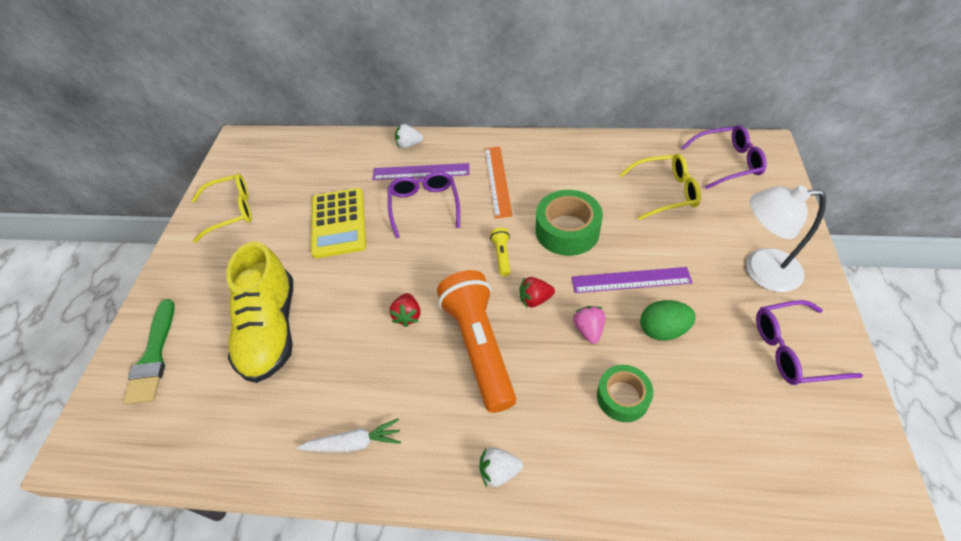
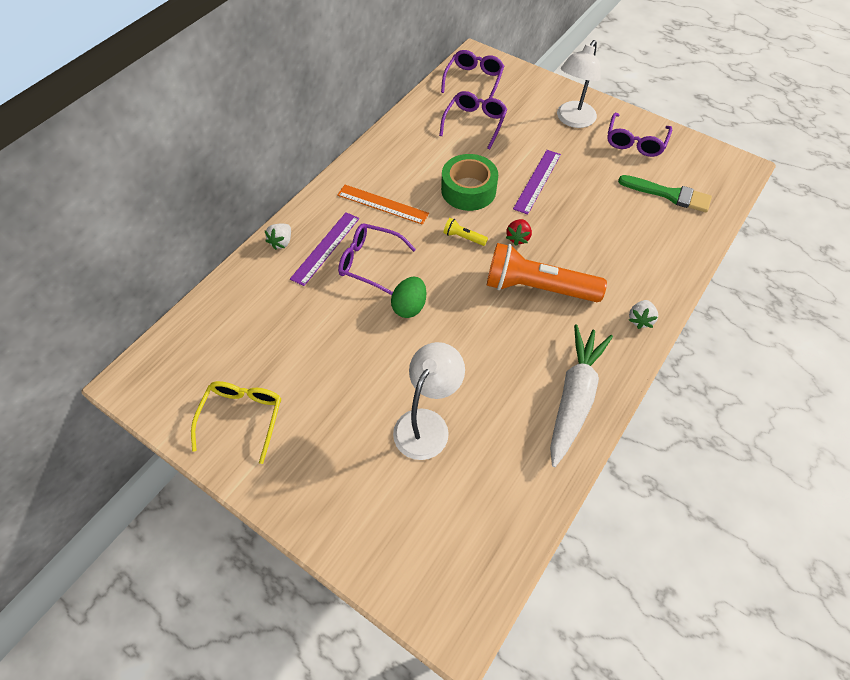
camera: 65 degrees left, 5 degrees up
(154, 356) = (392, 535): green brush -> green brush (669, 194)
(271, 329) = (427, 424): yellow shoe -> white lamp
(339, 223) = (338, 331): yellow calculator -> none
(354, 443) = (574, 397): white carrot -> white carrot, size x1.85
(407, 315) = (480, 320): red strawberry -> none
(588, 330) = (562, 223): pink strawberry -> none
(622, 397) = (622, 232): green tape -> none
(662, 330) = (586, 188): green egg -> green egg (409, 306)
(665, 192) = (474, 123): yellow glasses -> purple glasses

